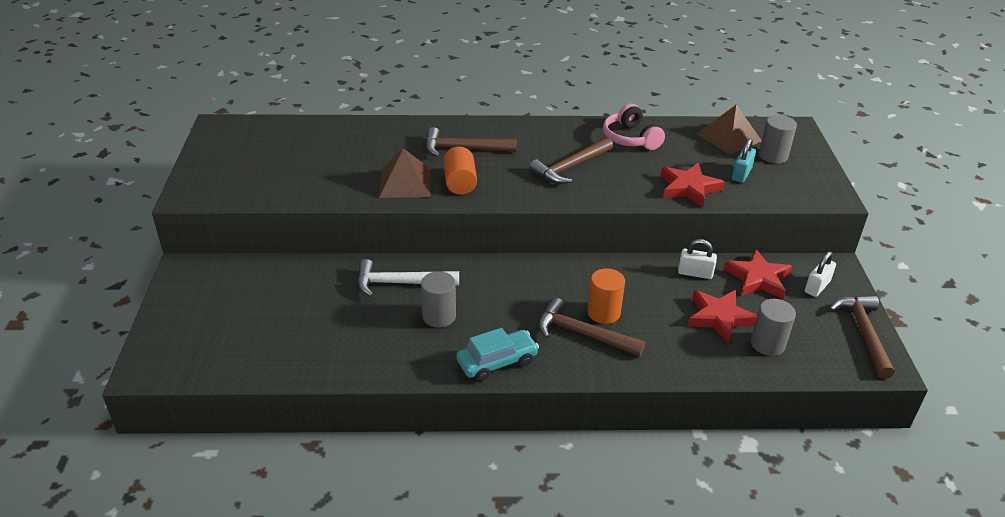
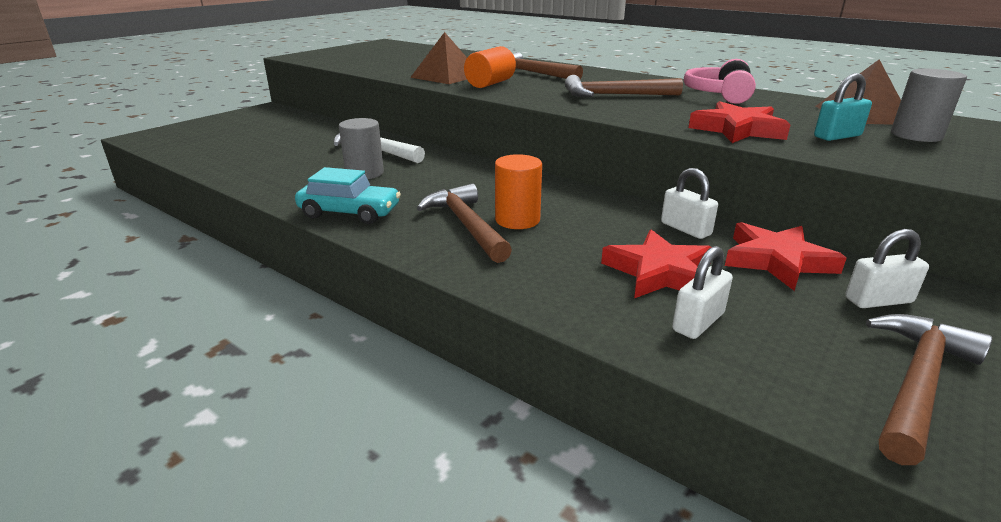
camera: 40 degrees right, 10 degrees down
(767, 344) = (698, 322): grey cylinder -> white padlock

